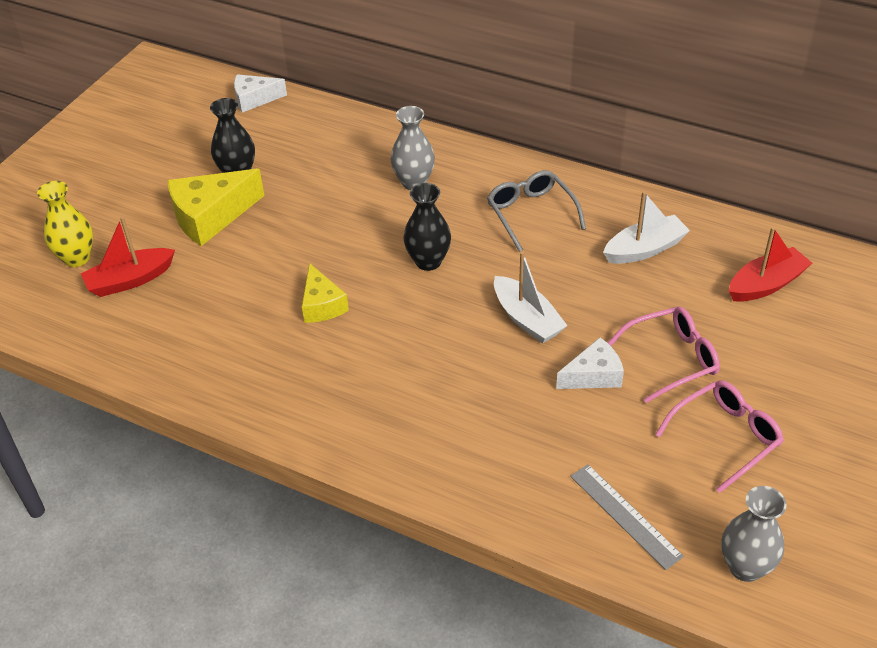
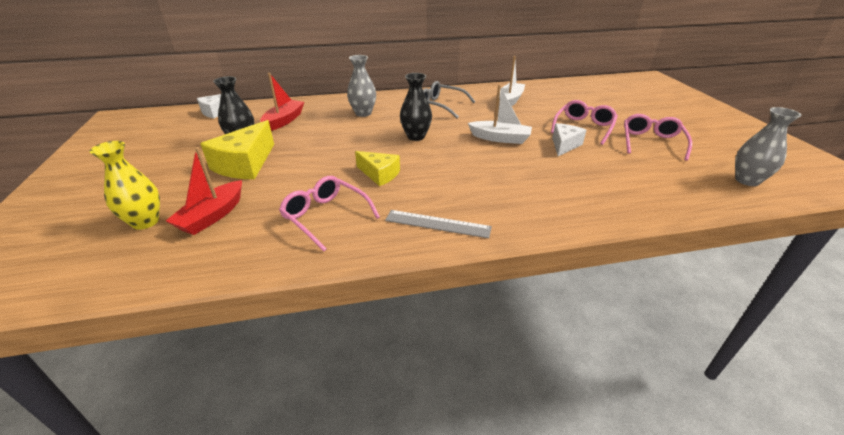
camera: 40 degrees left, 10 degrees down
(217, 336) = (325, 216): none -> pink glasses
(625, 515) = (673, 187): grey ruler -> grey ruler (437, 224)
(766, 284) = (573, 95): red boat -> red boat (284, 121)

